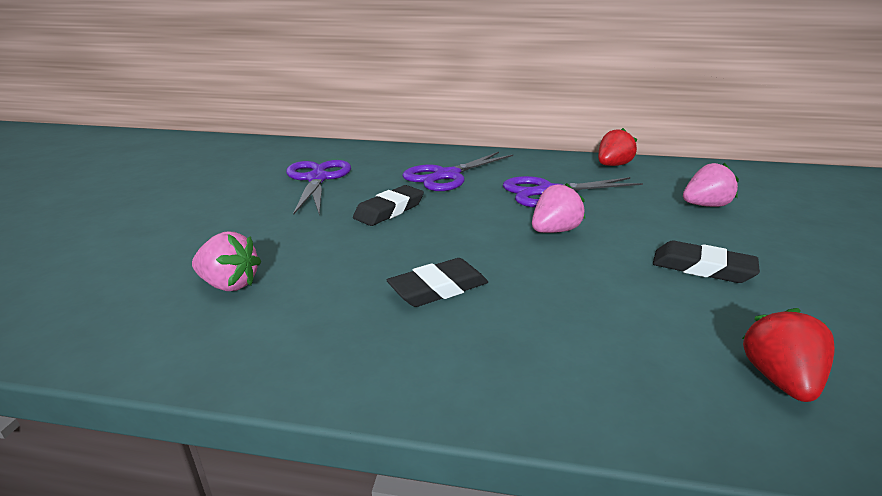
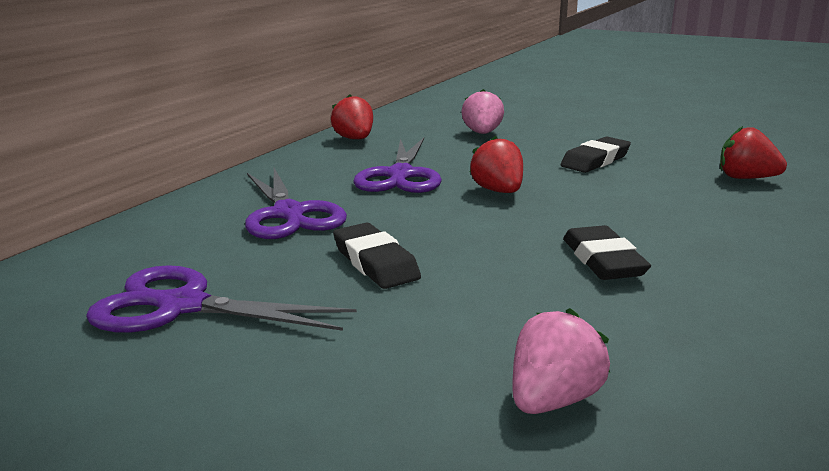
camera: 70 degrees left, 5 degrees down
(554, 231) = (498, 191): pink strawberry -> red strawberry

